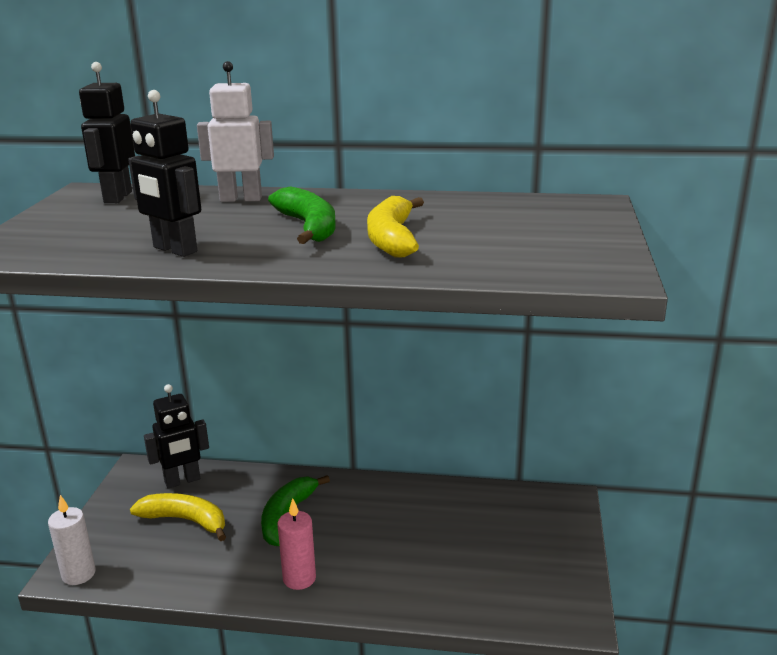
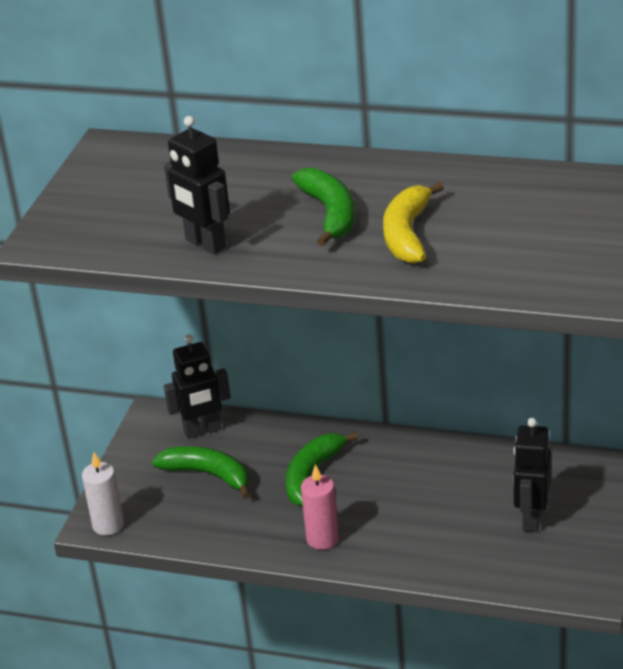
camera: 10 degrees right, 10 degrees up
(117, 197) = (140, 158): black robot -> black robot (531, 519)
(185, 520) = (208, 475): yellow banana -> green banana
(241, 199) = (264, 165): white robot -> none

